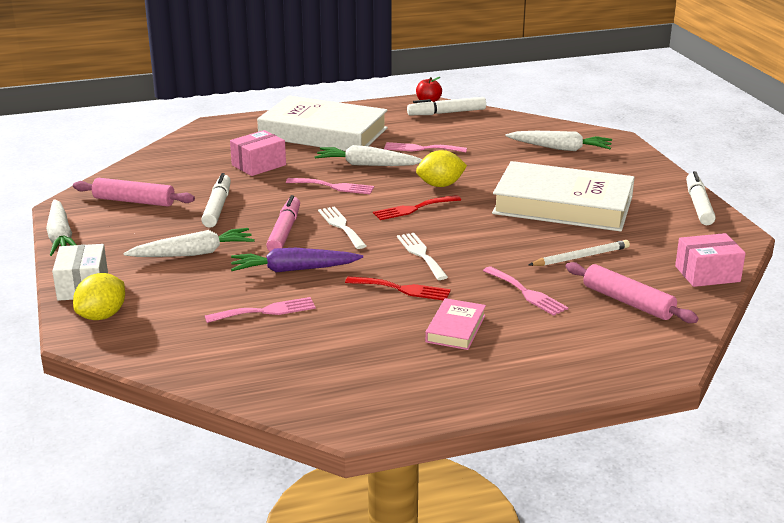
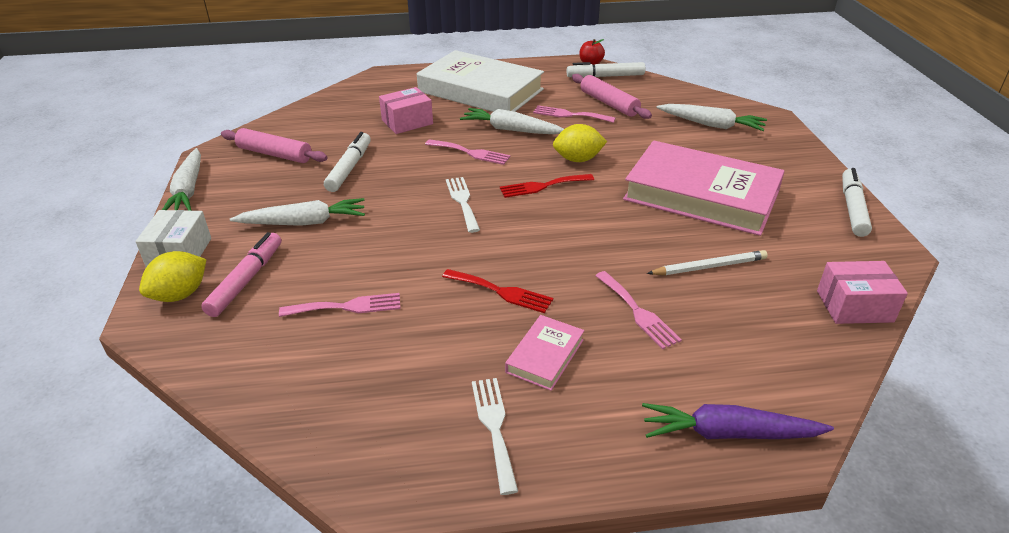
camera: 10 degrees right, 10 degrees up
(284, 231) = (403, 203): pink marker -> pink marker (246, 280)
(293, 269) = (395, 253): purple carrot -> purple carrot (728, 433)
(421, 254) = (534, 246): white fork -> white fork (494, 427)
(563, 205) = (701, 195): white book -> pink book
(628, 302) = (754, 338): pink rolling pin -> pink rolling pin (609, 103)

